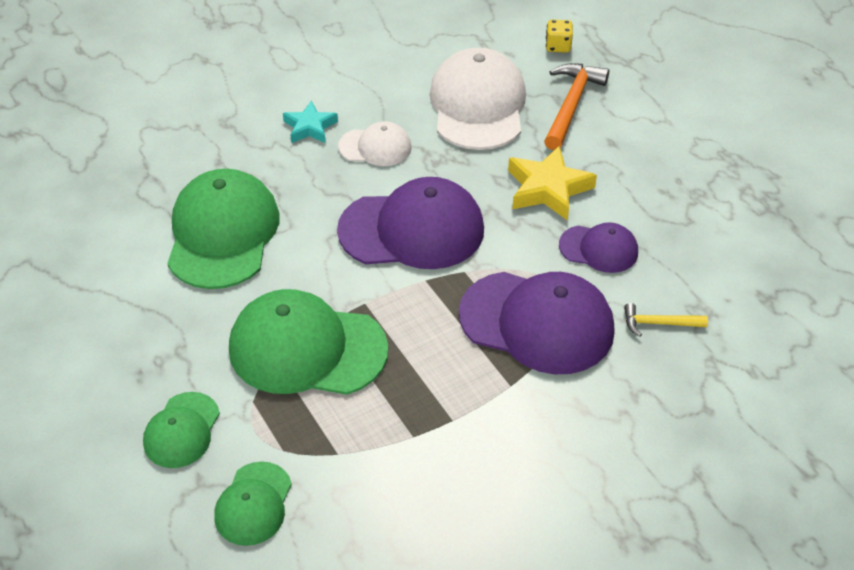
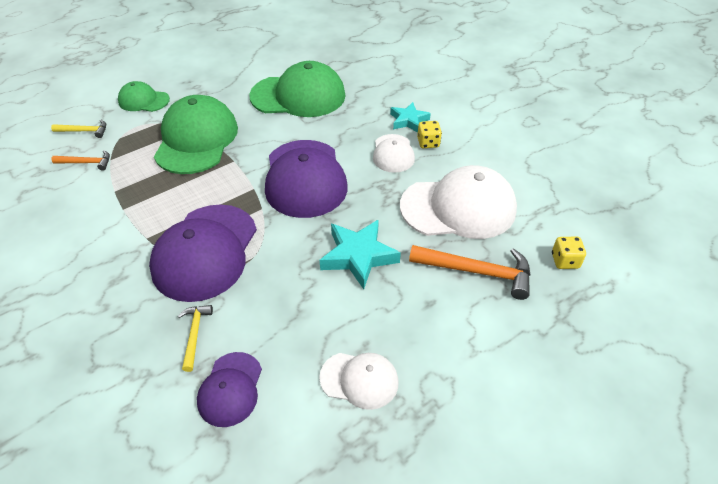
camera: 85 degrees right, 0 degrees up
(253, 504) = (84, 131): green cap -> yellow hammer
(340, 484) = (86, 163): none -> orange hammer
(360, 115) = (428, 143): none -> yellow dice
(548, 188) = (358, 256): yellow star -> turquoise star
(599, 249) = (285, 292): purple cap -> purple cap (230, 389)
(703, 197) = (359, 380): none -> white cap

